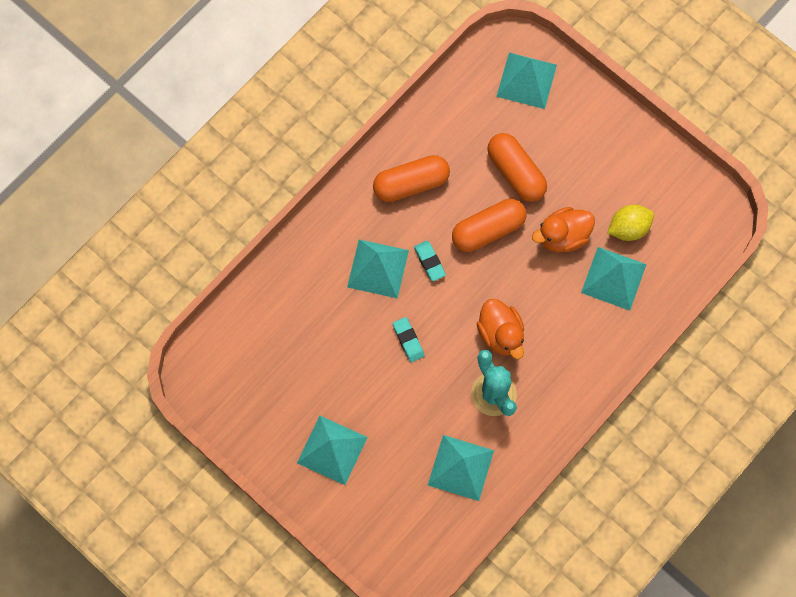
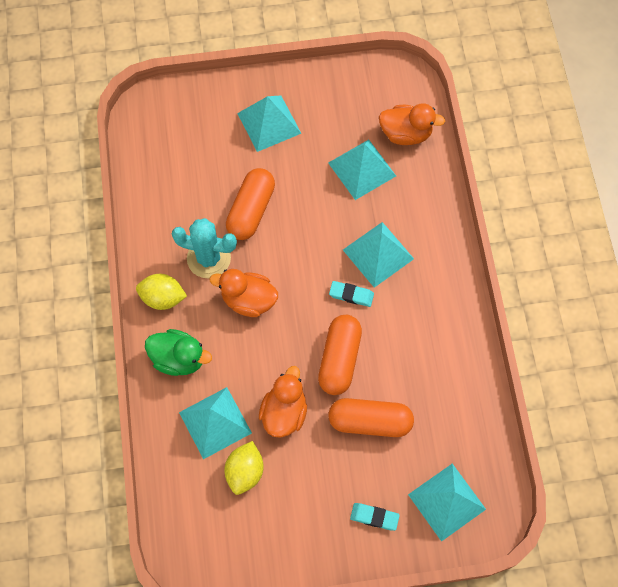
camera: 130 degrees right, 5 degrees down
(249, 330) = (406, 134): none -> orange duck
(408, 340) = (303, 232): turquoise eraser -> turquoise eraser (374, 517)
(411, 184) = (428, 332): orange capsule -> orange capsule (251, 210)
(461, 467) = (178, 194): turquoise pyramid -> turquoise pyramid (362, 169)
(556, 400) = (163, 298): none -> yellow lemon
(591, 345) = (179, 358): none -> green duck

